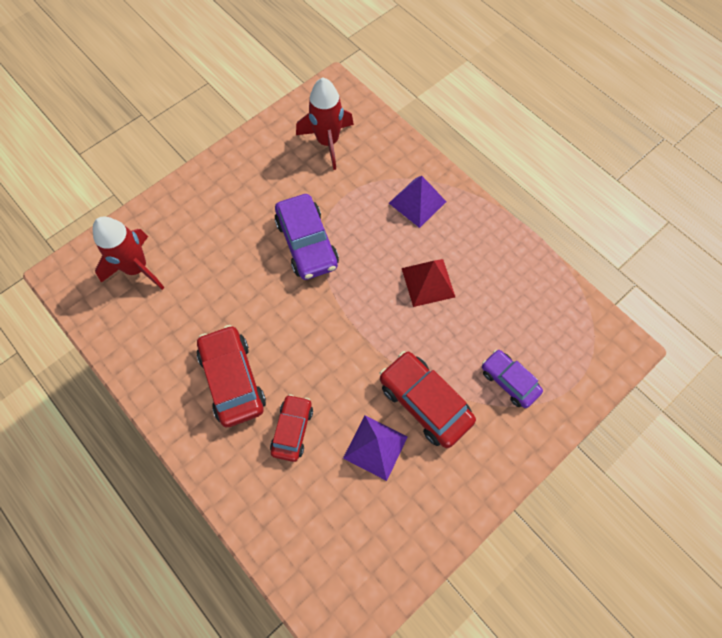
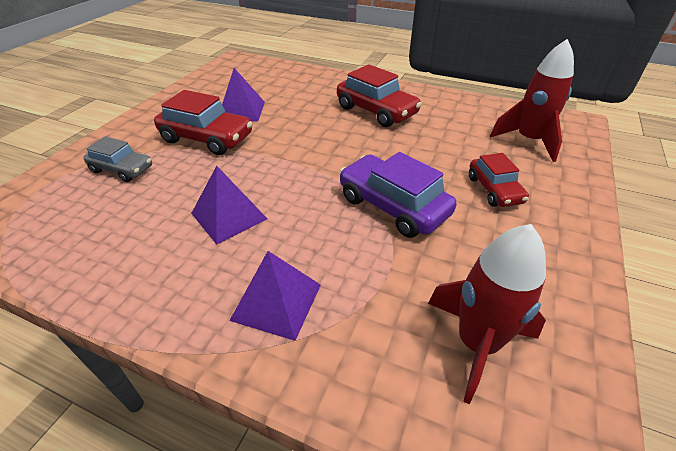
camera: 155 degrees right, 25 degrees down
(292, 430) = (311, 103): red car -> red car (494, 190)
(428, 282) = (229, 216): red pyramid -> purple pyramid
(509, 381) = (122, 169): purple car -> grey car

